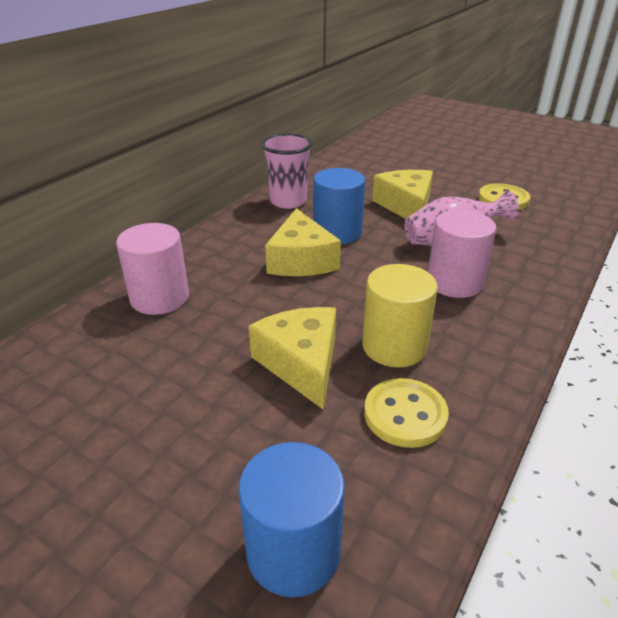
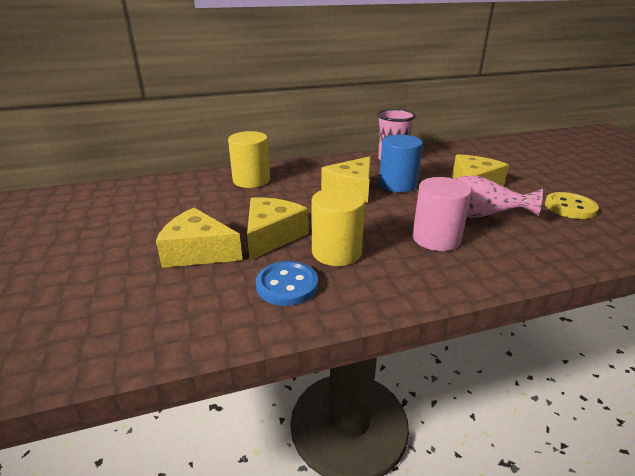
camera: 40 degrees right, 5 degrees down
(160, 298) = (251, 180): pink cylinder -> yellow cylinder
(246, 436) = (198, 252): none -> yellow cheese
(293, 551) = (144, 306): blue cylinder -> none
(405, 415) = (287, 285): yellow button -> blue button

